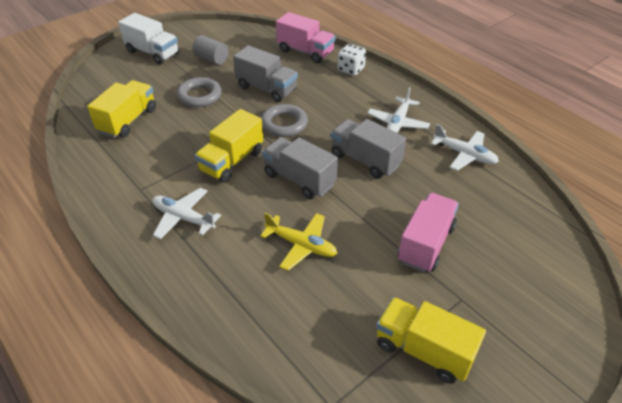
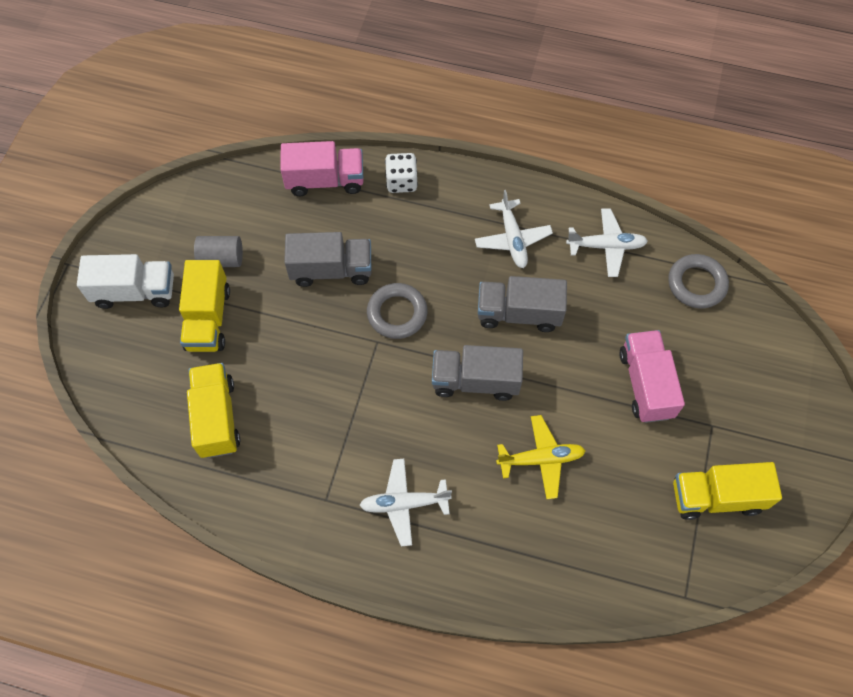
camera: 35 degrees left, 20 degrees up
(200, 96) = (264, 328): grey ring -> grey ring (696, 284)
(232, 161) = (387, 401): yellow truck -> yellow truck (208, 318)

